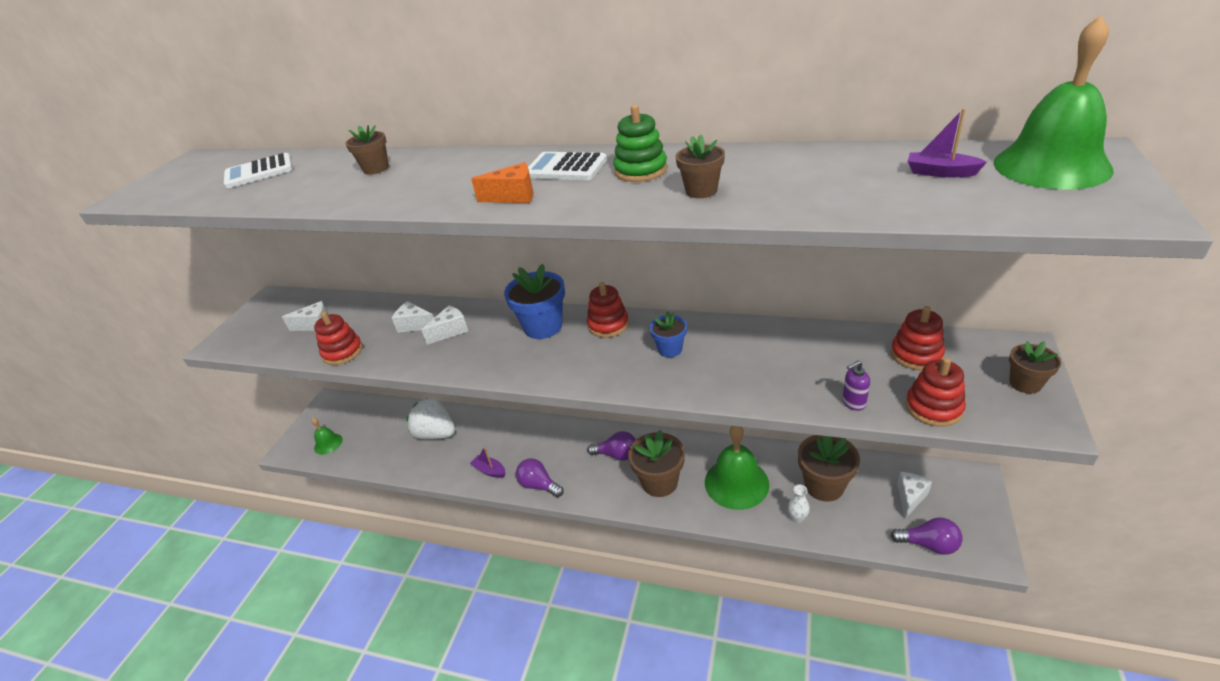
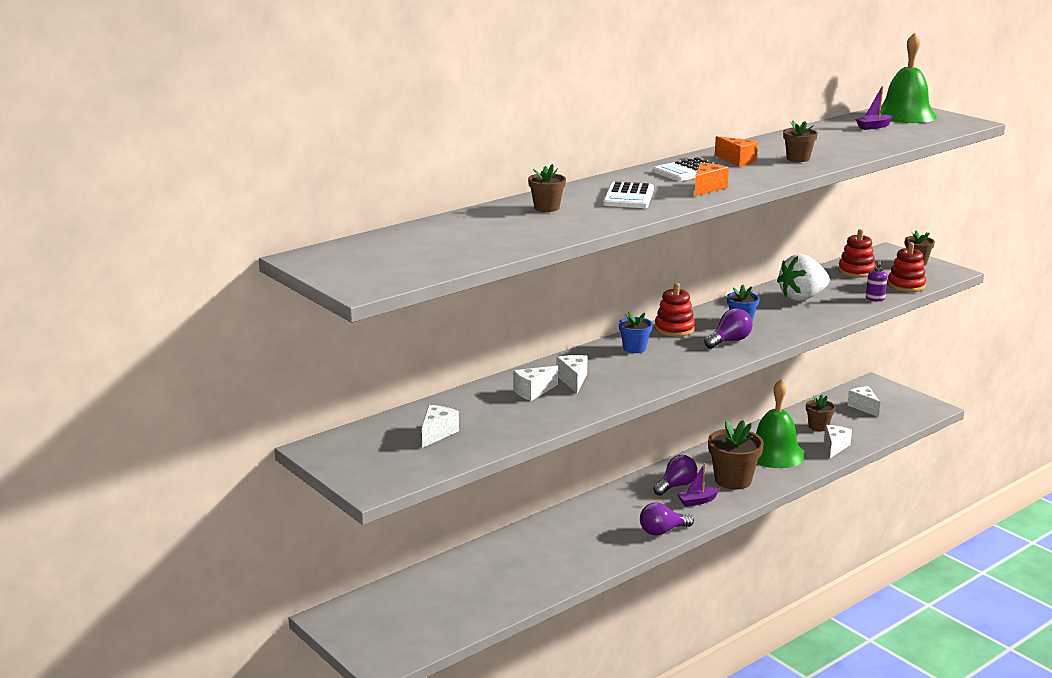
camera: 60 degrees left, 15 degrees down
(259, 172) = (438, 239): white calculator -> white calculator (628, 197)
(328, 443) = (415, 633): green bell -> none
(343, 352) = (519, 429): red stacking toy -> none
(436, 434) = (507, 563): white strawberry -> white strawberry (802, 297)
(490, 470) = (608, 549): purple boat -> purple boat (697, 501)
(543, 326) = (634, 348): blue flower pot -> blue flower pot, size x0.57
(640, 170) = (737, 160): green stacking toy -> orange cheese
(797, 518) = (835, 447): white vase -> white cheese
(824, 486) = (818, 427): brown flower pot -> brown flower pot, size x0.57
(929, 544) = (906, 419): purple light bulb -> purple light bulb (729, 341)

